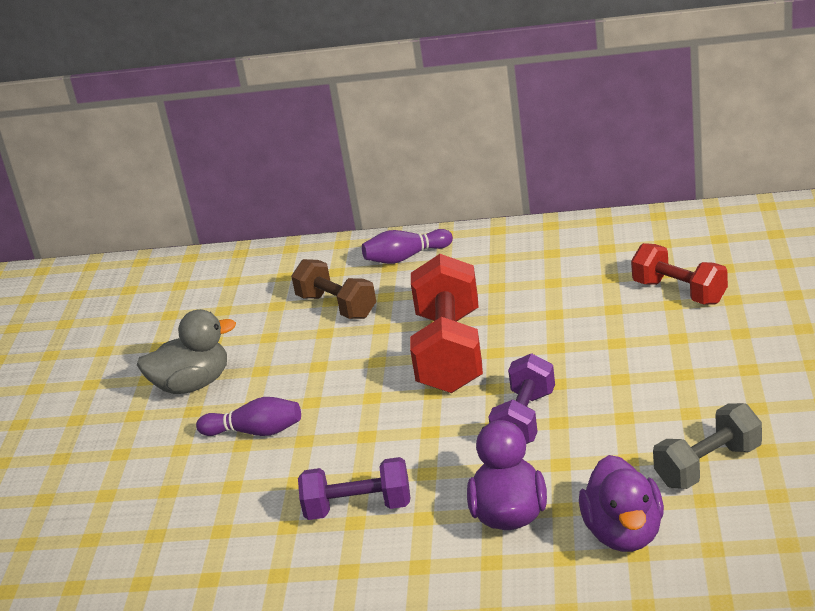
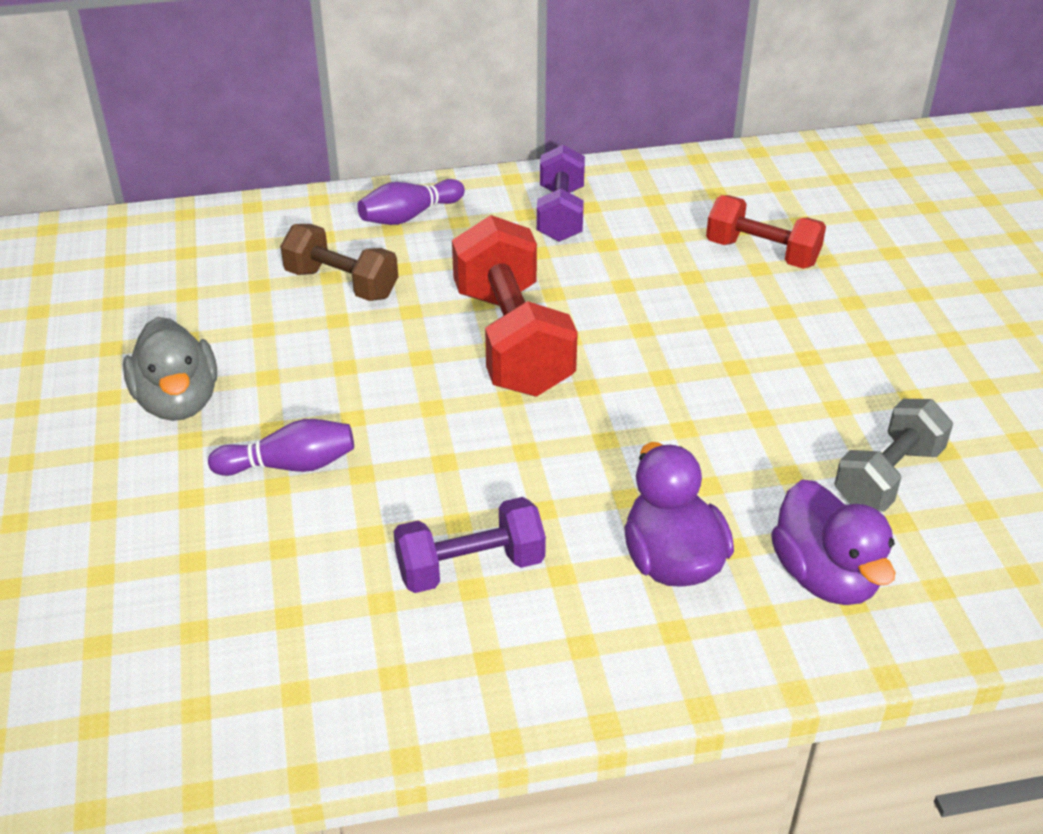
camera: 20 degrees left, 10 degrees up
(192, 384) = (178, 401): grey duck -> grey duck turned 105 degrees clockwise
(525, 420) = (641, 428): purple dumbbell -> purple dumbbell (560, 214)

